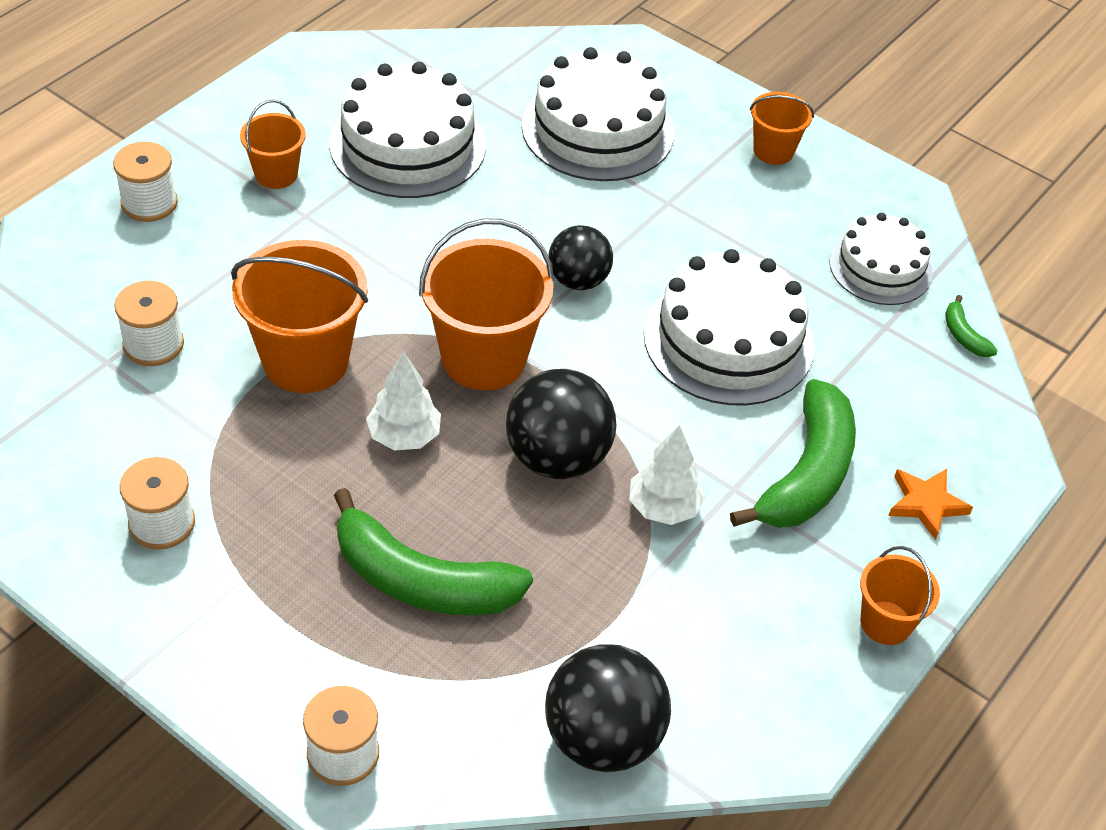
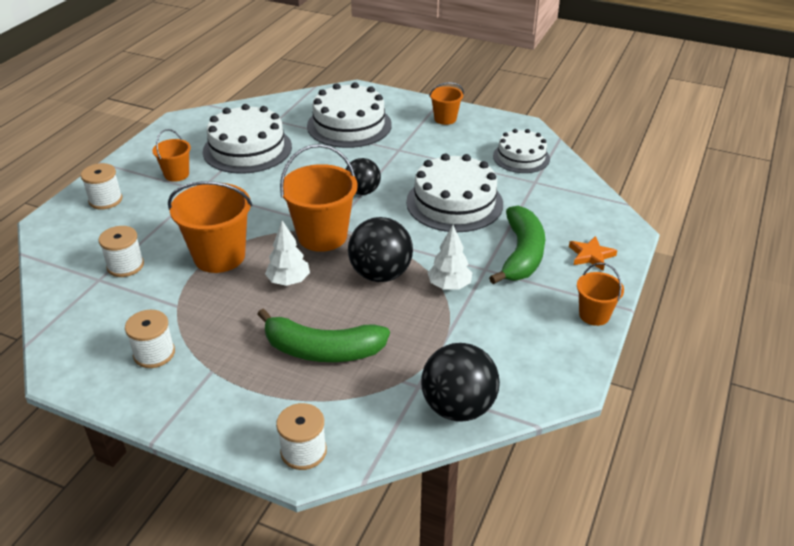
camera: 10 degrees left, 10 degrees down
(963, 335) = (576, 178): green banana -> none

